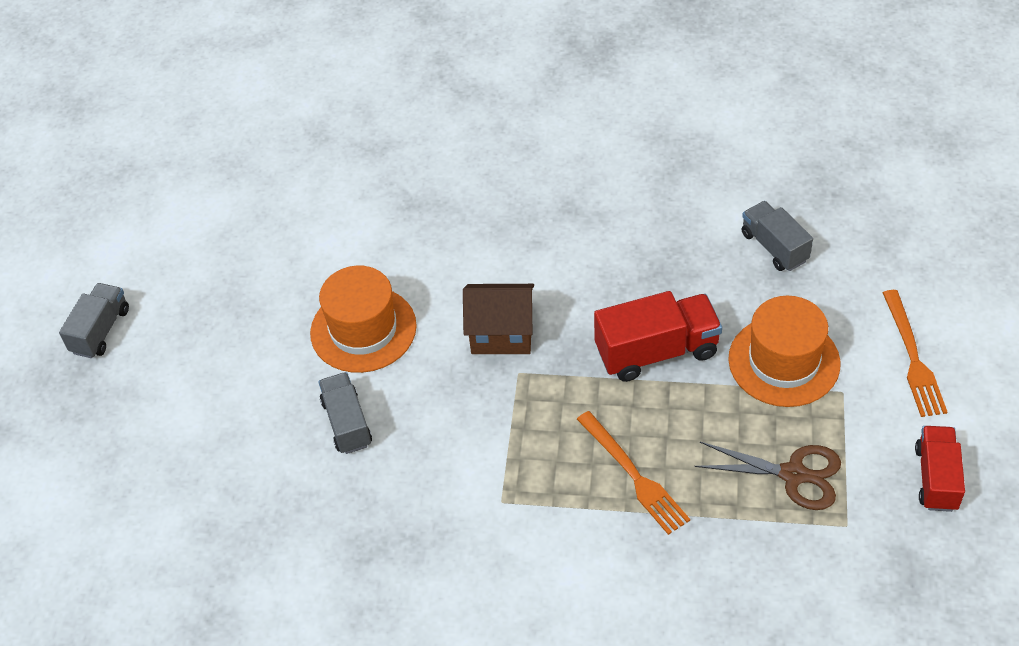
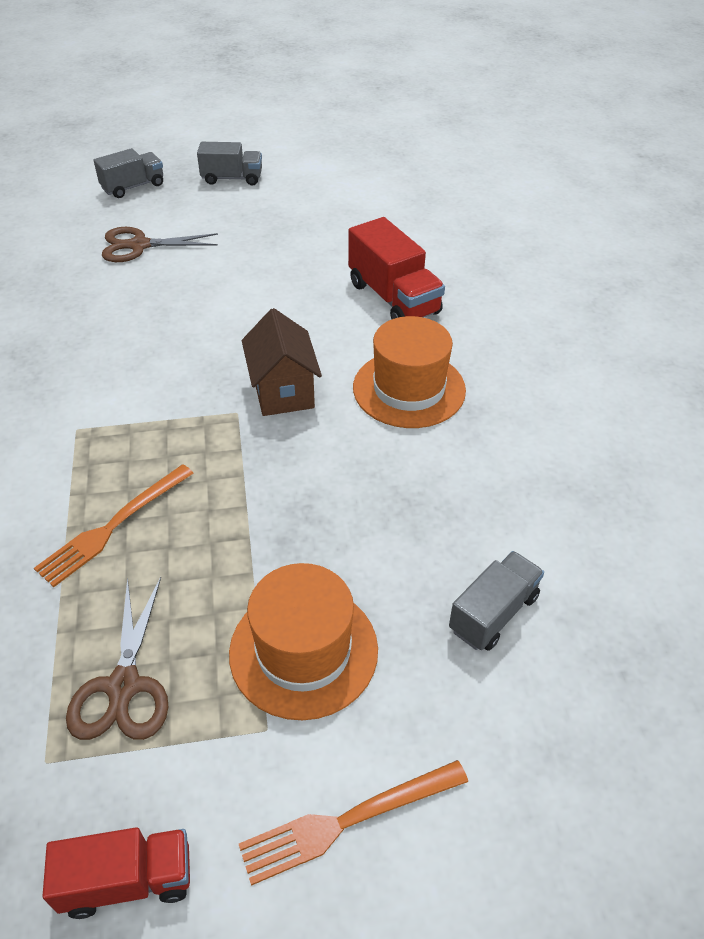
camera: 70 degrees right, 5 degrees down
(205, 434) = (139, 245): none -> brown scissors
(347, 423) = (159, 315): grey truck -> grey truck (133, 187)
(363, 329) = (266, 303): orange hat -> orange hat (409, 389)
(656, 351) = (290, 518): red truck -> red truck (393, 298)

